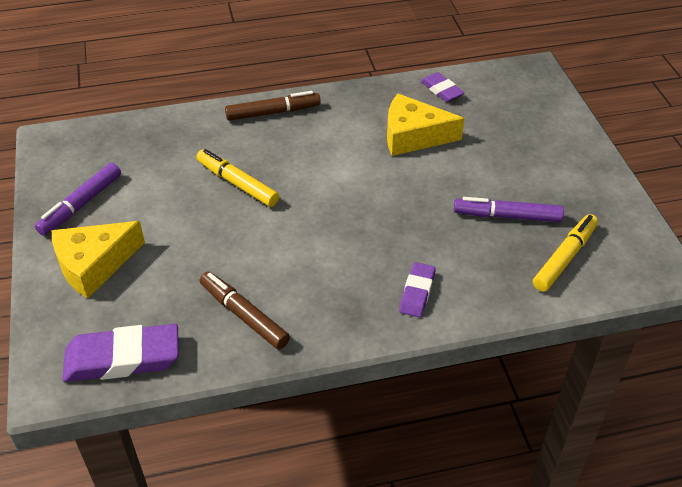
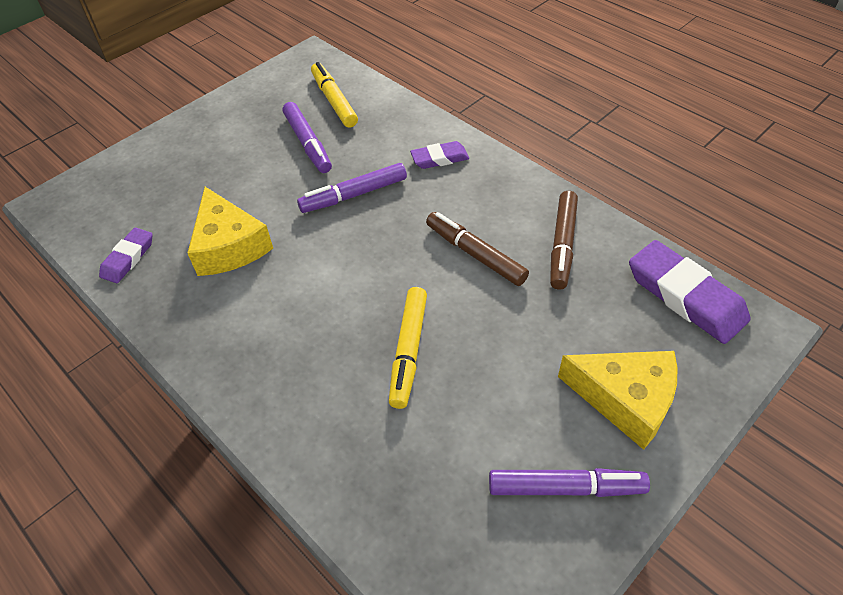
camera: 120 degrees left, 5 degrees up
(273, 112) = (258, 394): brown marker -> brown marker (475, 254)
(414, 218) = (354, 195): none -> purple marker
(564, 258) = (334, 101): yellow marker -> yellow marker turned 60 degrees clockwise

